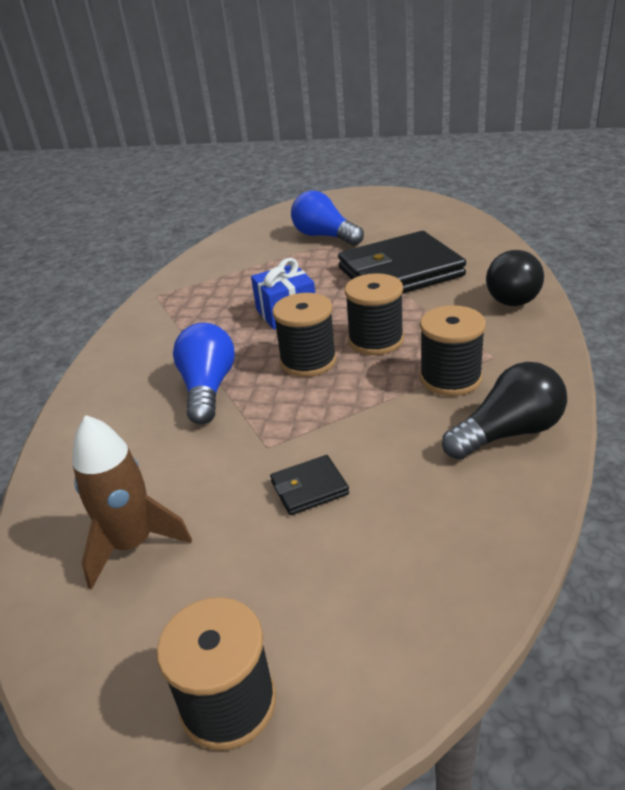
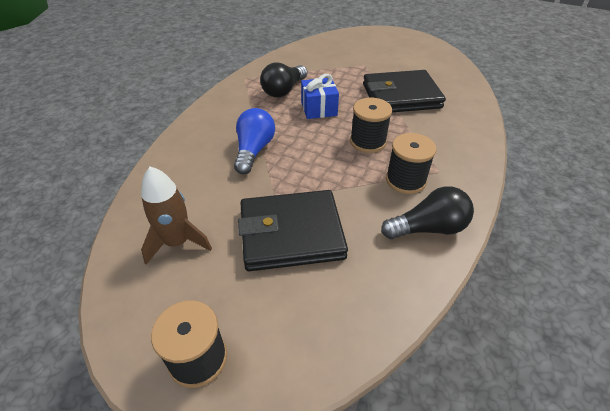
camera: 10 degrees right, 10 degrees up
(308, 361) = (320, 146): black spool -> none
(309, 488) = (291, 233): black wallet -> black wallet, size x2.37
(324, 236) = (362, 59): blue light bulb -> none
(515, 294) = (471, 129): black light bulb -> black light bulb (284, 90)

